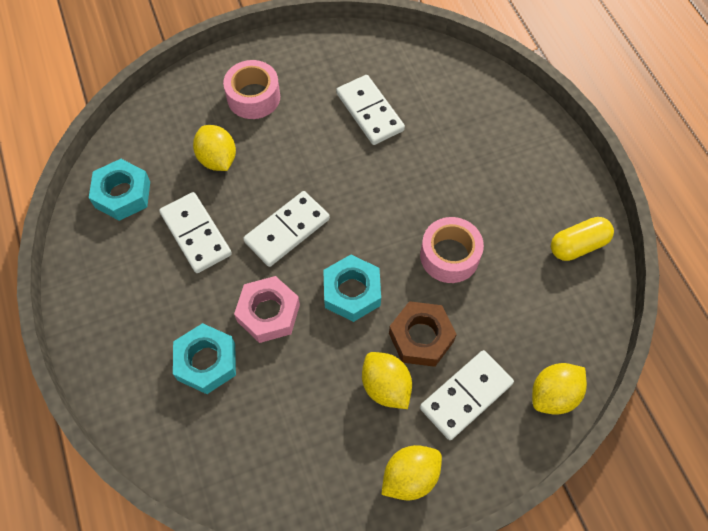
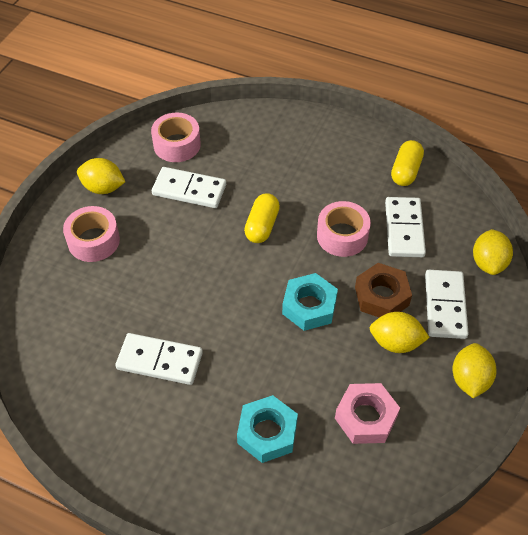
camera: 45 degrees left, 10 degrees down
(122, 194) = (69, 381): turquoise nut -> none
(217, 159) = (116, 300): yellow lemon -> yellow lemon (103, 188)
(268, 313) = (271, 366): pink nut -> pink nut (366, 417)
(287, 230) = (221, 305): white domino -> white domino (404, 229)
(392, 191) = (262, 226): none -> yellow capsule
(403, 64) = (177, 145): none -> pink tape

